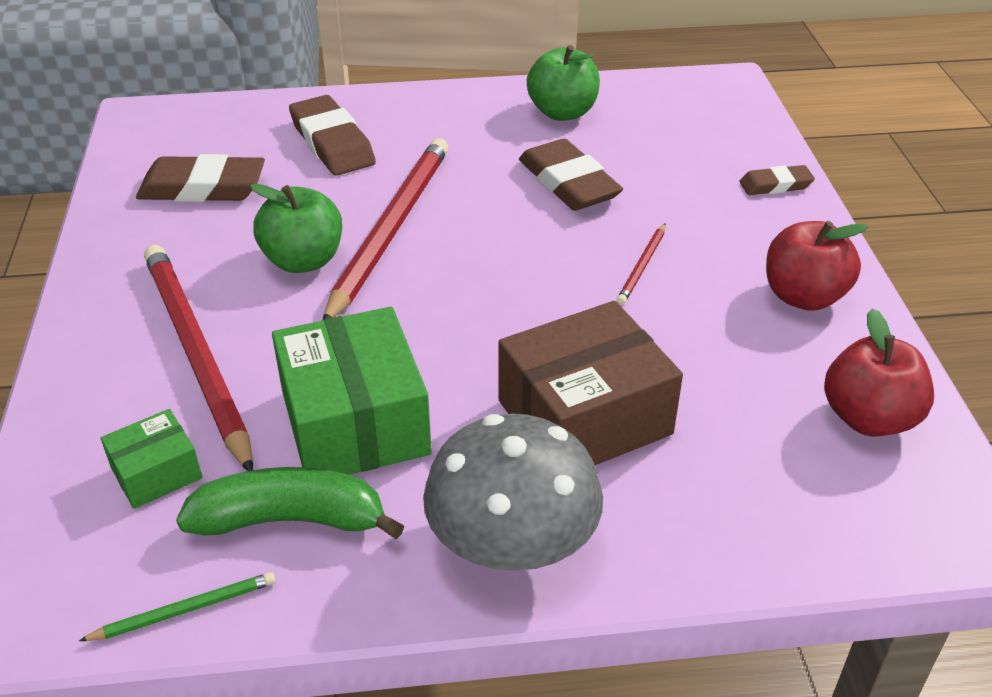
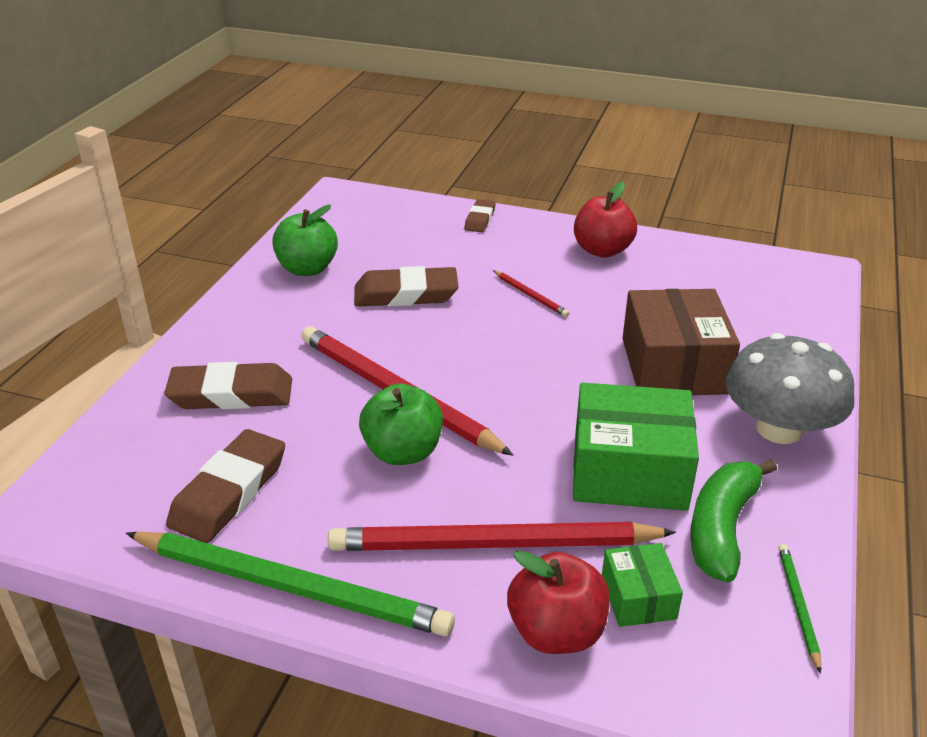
camera: 65 degrees left, 5 degrees down
(102, 255) = (289, 586): none -> green pencil
(868, 418) = (722, 269): red apple -> red apple (556, 632)

